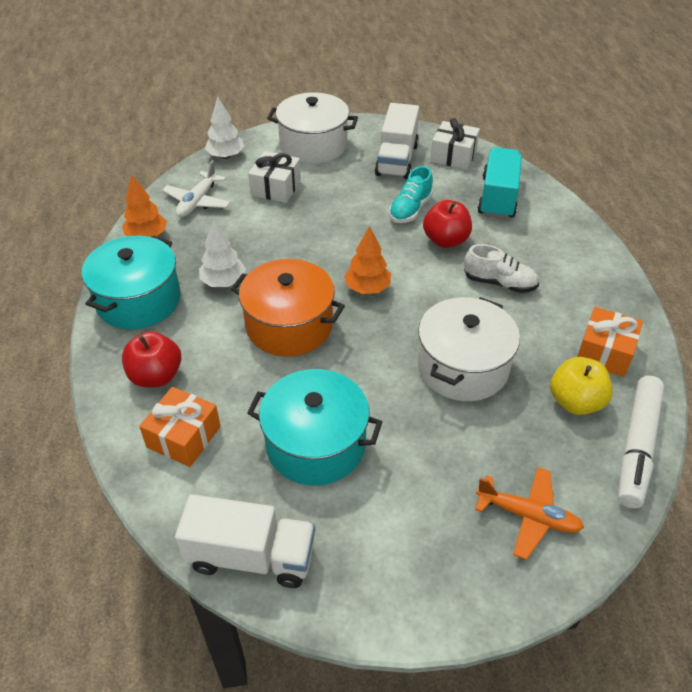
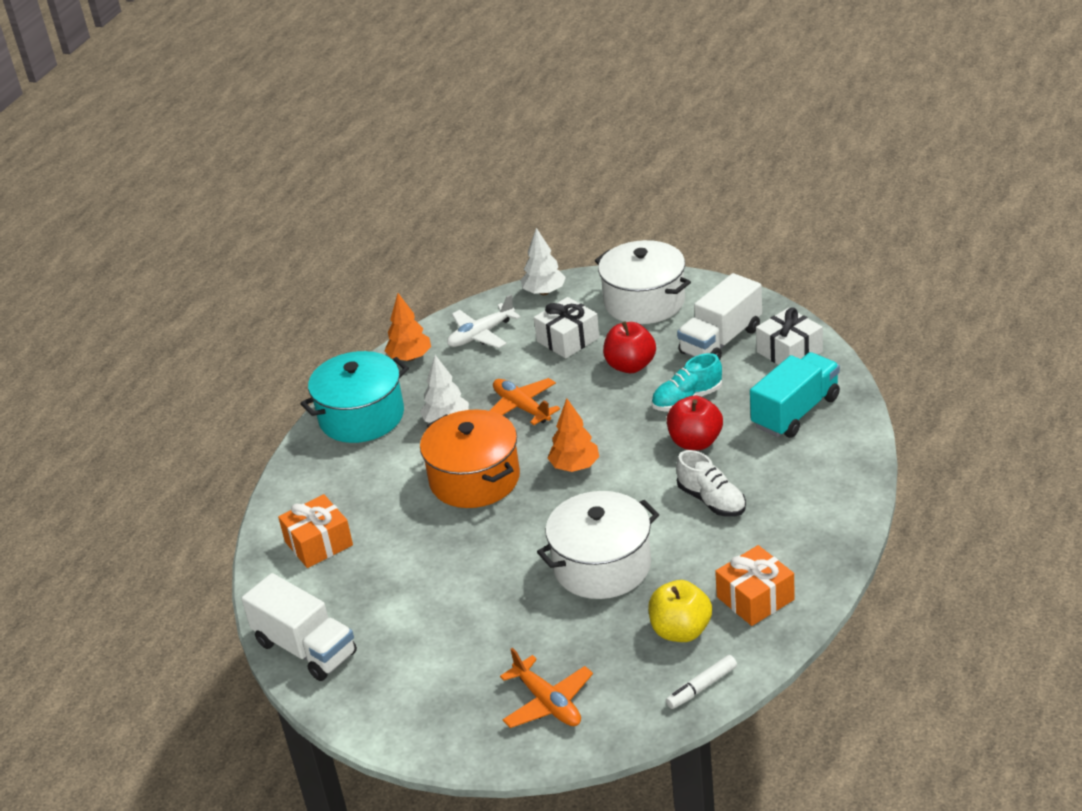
camera: 35 degrees right, 10 degrees down
(156, 376) = (331, 487): red apple -> red apple (630, 366)
(281, 252) = (521, 407): none -> orange plane
(315, 444) = (418, 585): turquoise pot -> none
(637, 446) = (702, 687): white marker -> white marker, size x0.52

